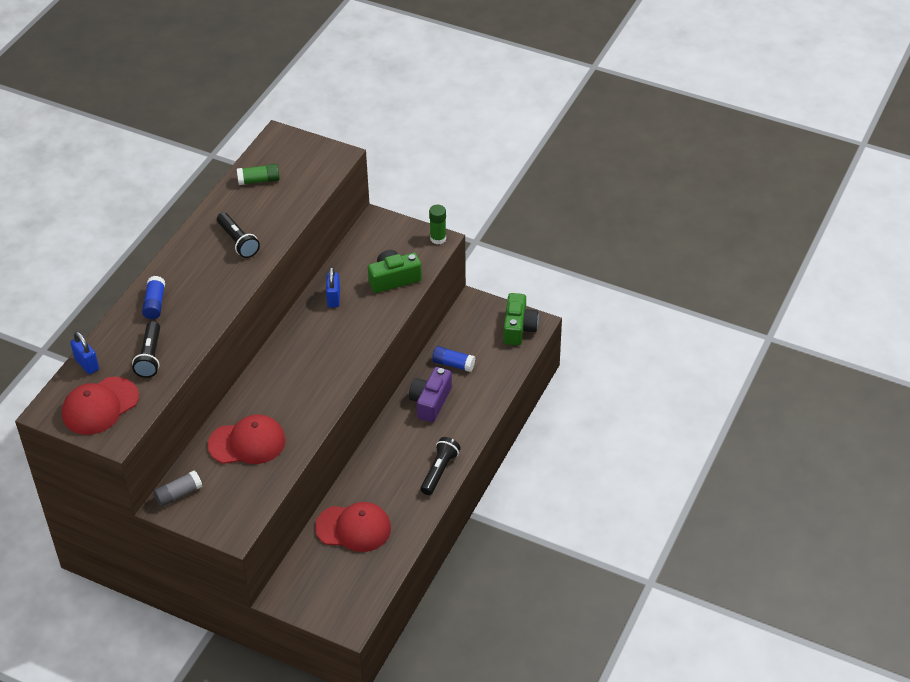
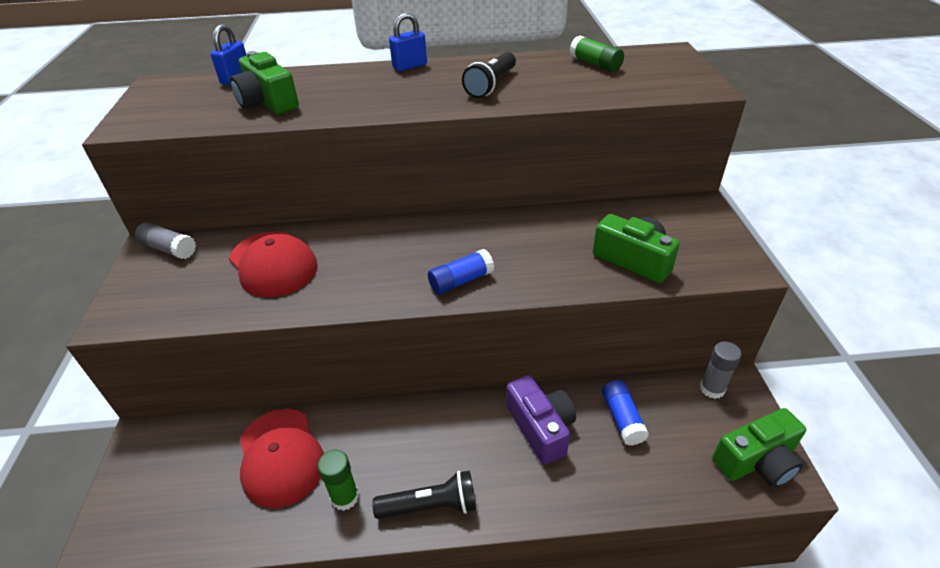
camera: 60 degrees right, 5 degrees down
(100, 406) = (174, 103): red cap -> none
(150, 357) = (267, 102): black flashlight -> green camera
(155, 303) = (351, 78): blue glue stick -> blue glue stick (461, 281)
(333, 298) = (550, 228): blue padlock -> blue padlock (409, 66)
(430, 402) = (541, 427): purple camera -> purple camera turned 75 degrees clockwise
(438, 238) = (746, 265): green glue stick -> green glue stick (345, 497)
(467, 315) = (712, 389): none -> grey glue stick

